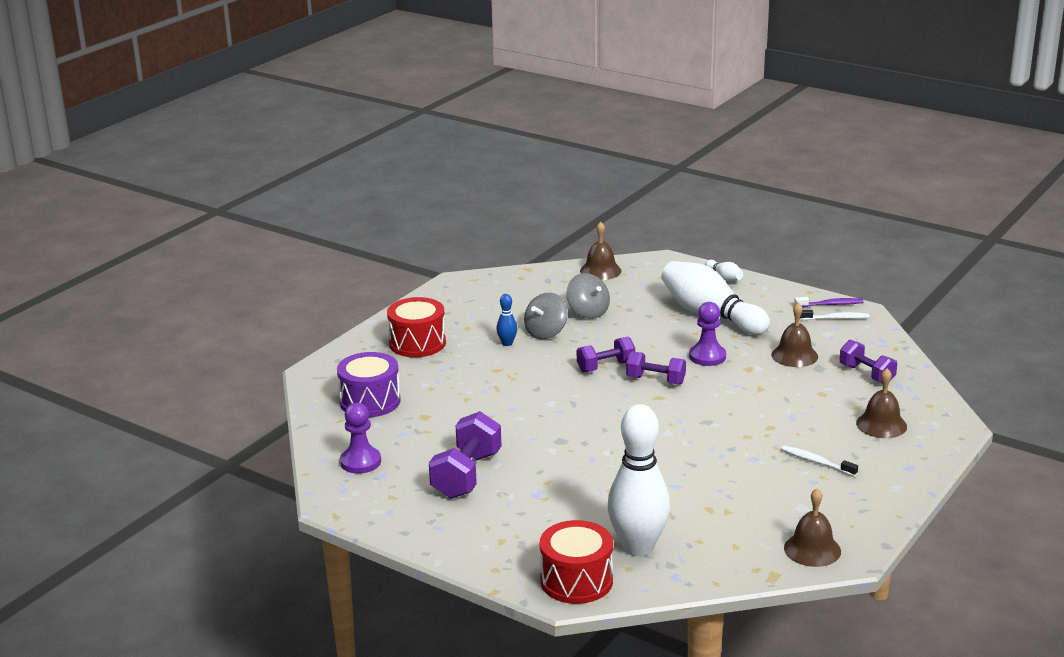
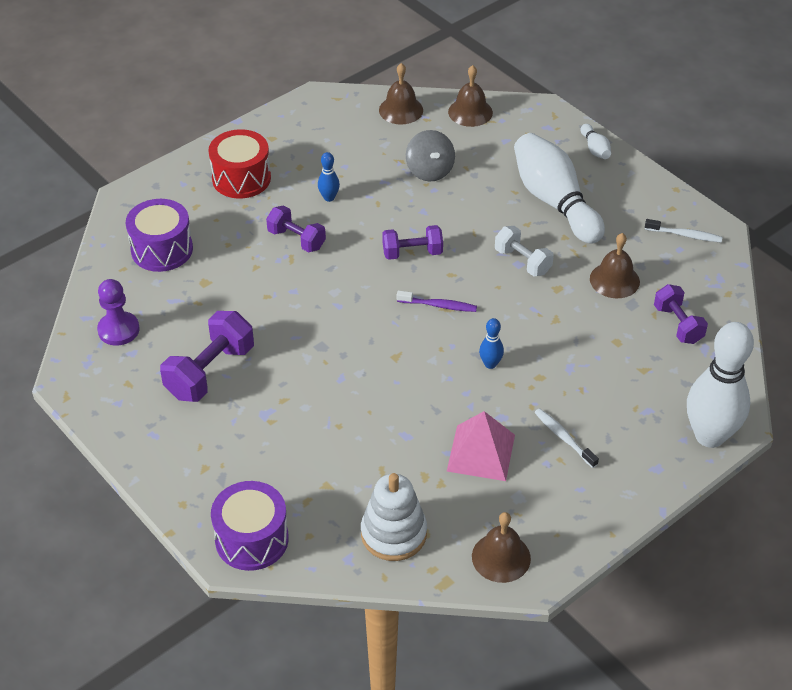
camera: 15 degrees right, 20 degrees up
(546, 333) = (374, 191): grey spinning top -> none
(576, 581) = (252, 539): red drum -> purple drum
(638, 547) = (330, 510): white bowling pin -> white bowling pin (709, 436)
(655, 380) = (454, 284): purple dumbbell -> purple dumbbell (296, 239)
(706, 552) = (393, 534): none -> white stacking toy
(707, 356) = (522, 261): purple pawn -> white dumbbell
(721, 426) = (490, 364): none -> blue bowling pin
(750, 484) = (481, 453): none -> pink pyramid
(830, 304) = (689, 213): purple toothbrush -> purple toothbrush (439, 305)
(881, 424) = (657, 401): brown bell -> brown bell (401, 110)

